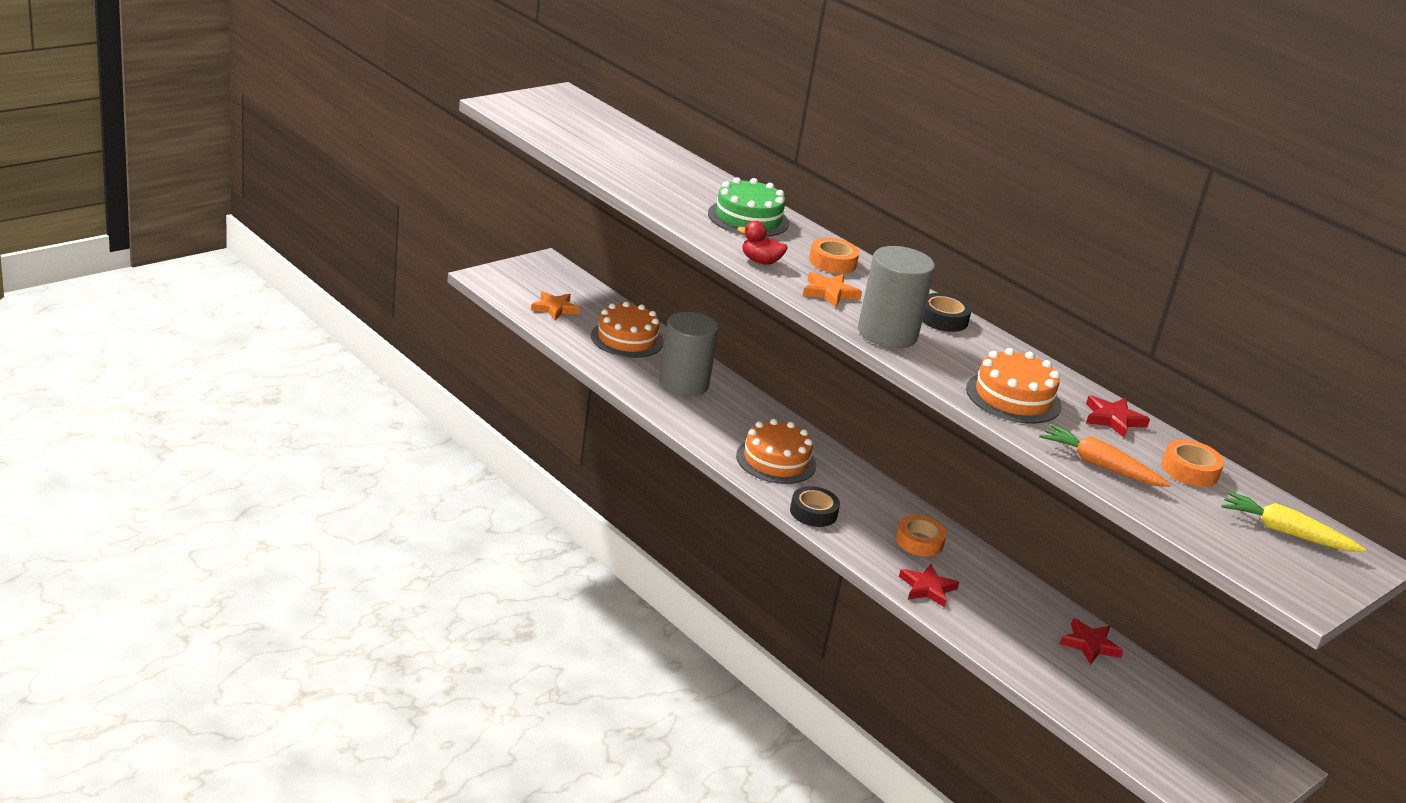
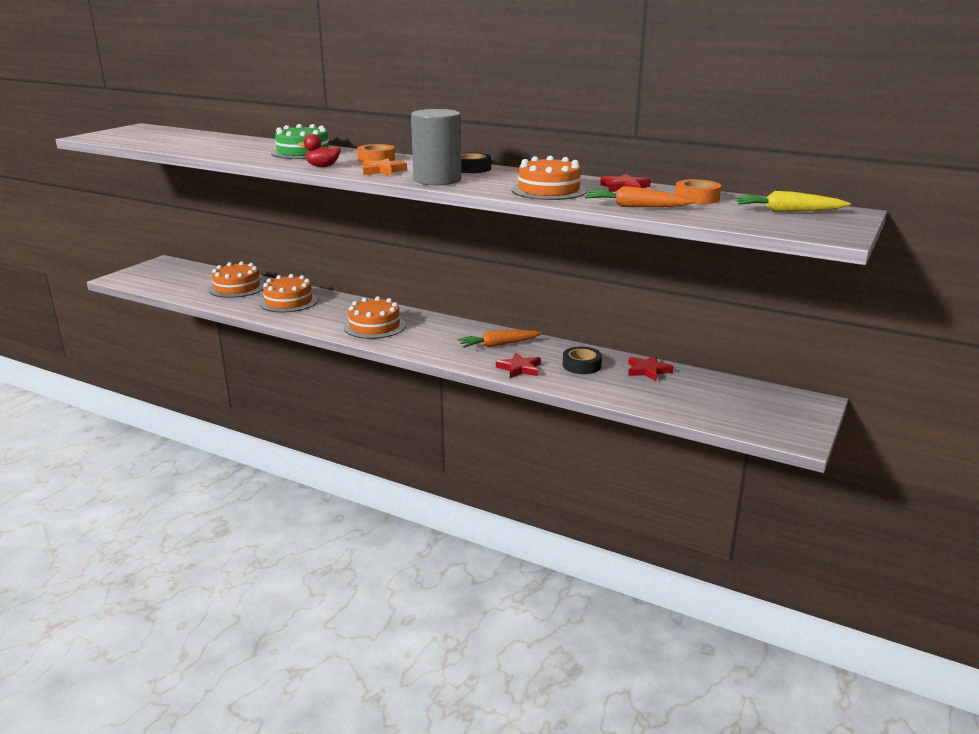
camera: 15 degrees left, 5 degrees down
(555, 308) = (176, 283): orange star -> none
(683, 384) = (289, 301): grey cylinder -> orange cake
(813, 512) = (416, 347): black tape -> black tape (581, 365)
(919, 541) = (499, 345): orange tape -> orange carrot

